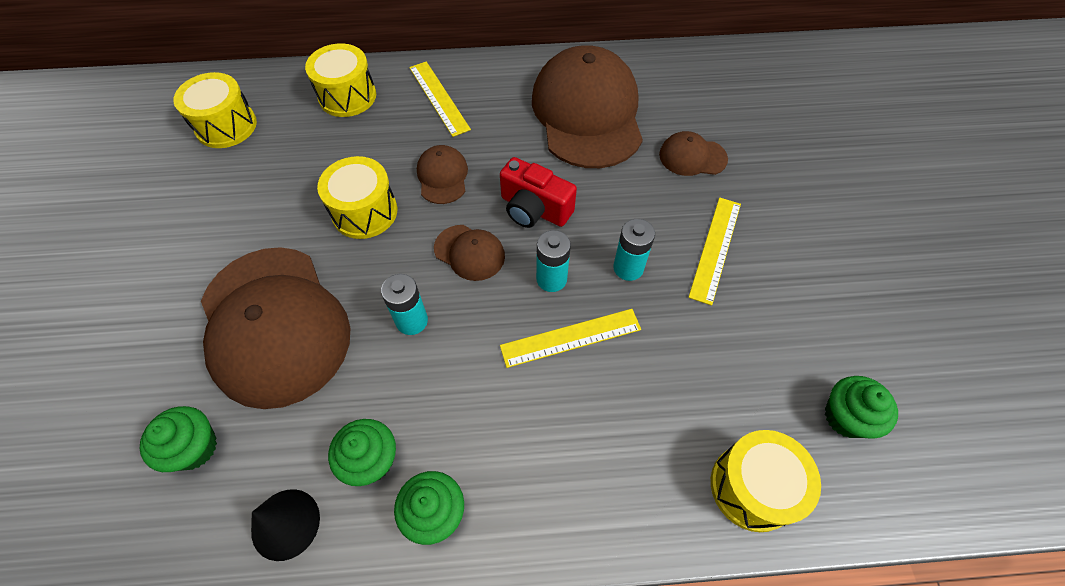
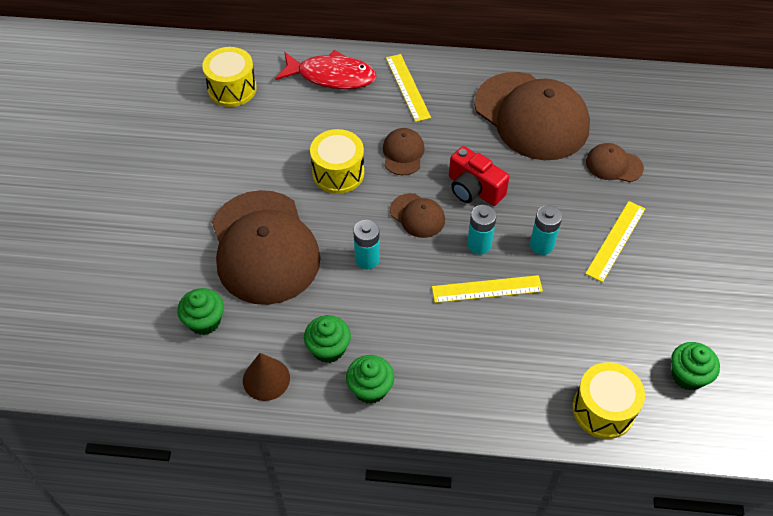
camera: 10 degrees right, 5 degrees down
(285, 524) = (266, 379): black cone -> brown cone
(347, 96) = (331, 76): yellow drum -> red fish
(587, 113) = (531, 116): brown cap -> brown cap turned 135 degrees clockwise

